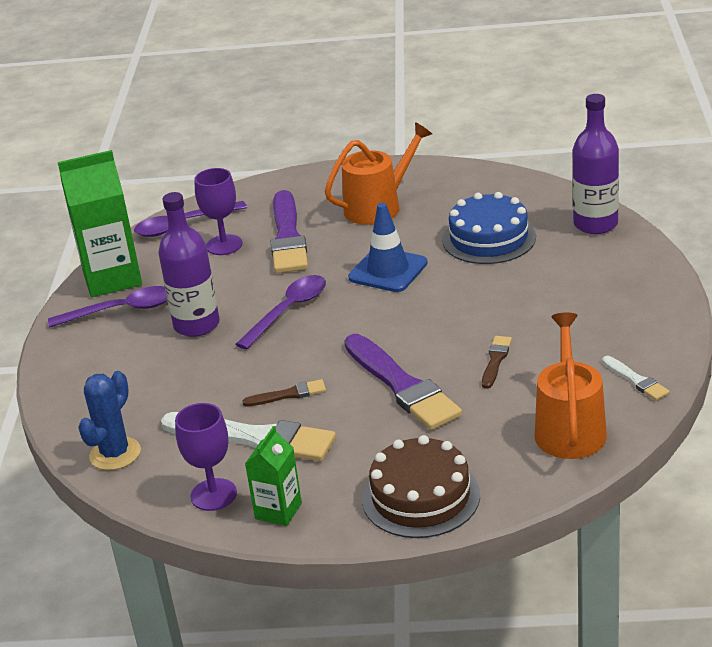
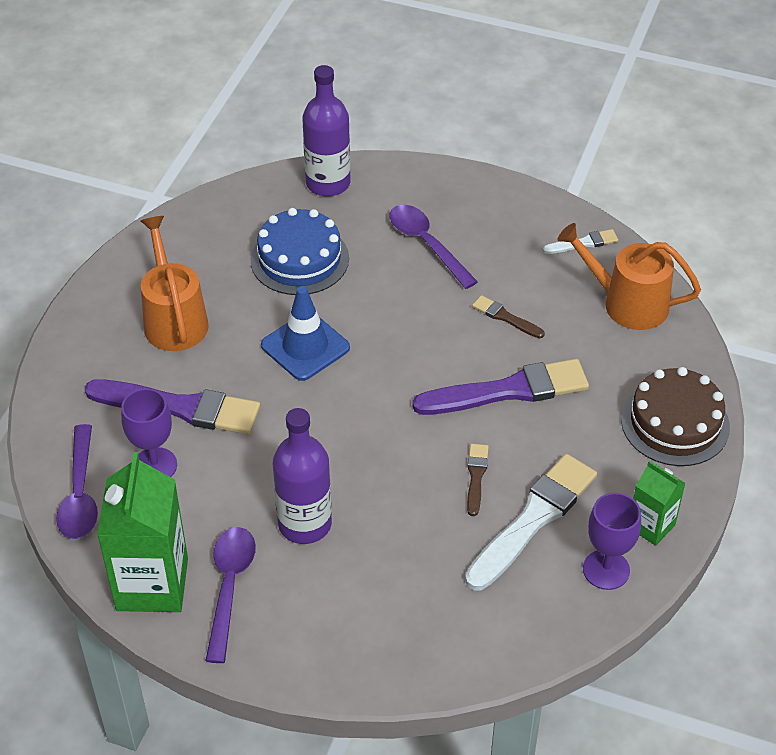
camera: 75 degrees left, 15 degrees up
(115, 454) = (502, 639): blue cactus -> none
(288, 311) = (328, 442): purple spoon -> purple spoon (426, 244)

